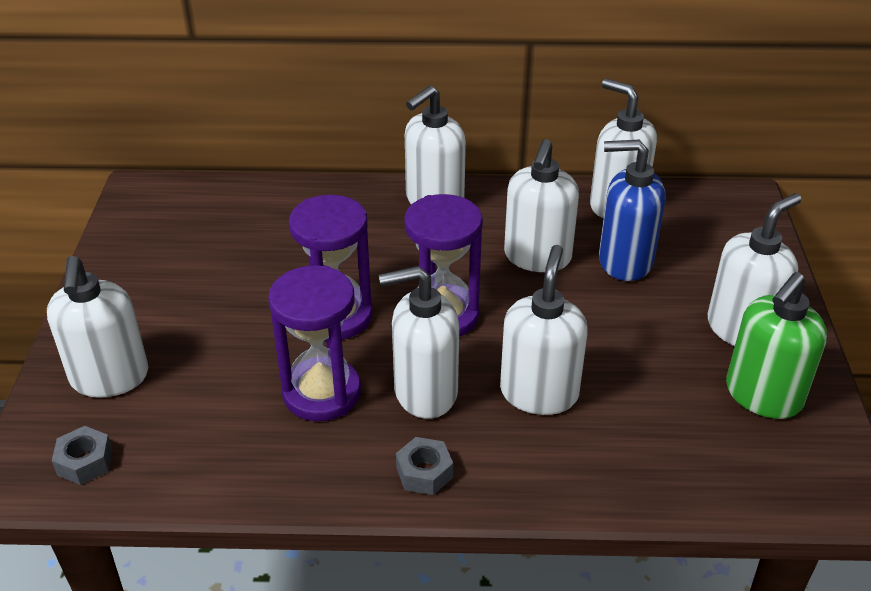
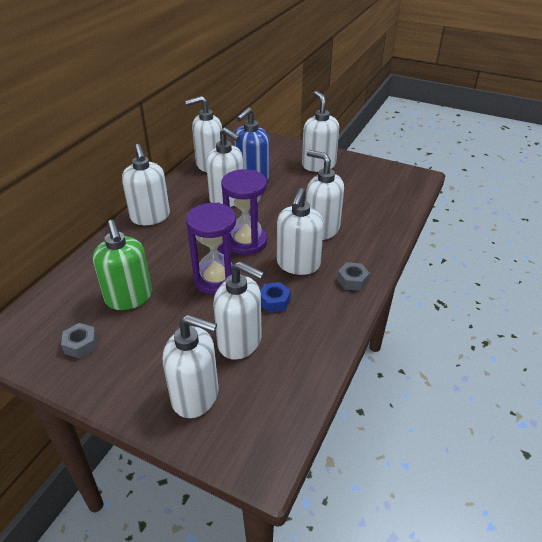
camera: 65 degrees left, 0 degrees up
(85, 462) = (267, 424): grey nut -> grey nut (81, 345)
(221, 385) = (240, 342): none -> white soap dispenser
(321, 393) = (274, 301): purple hourglass -> blue nut
(762, 396) = (359, 175): green soap dispenser -> green soap dispenser (129, 298)

